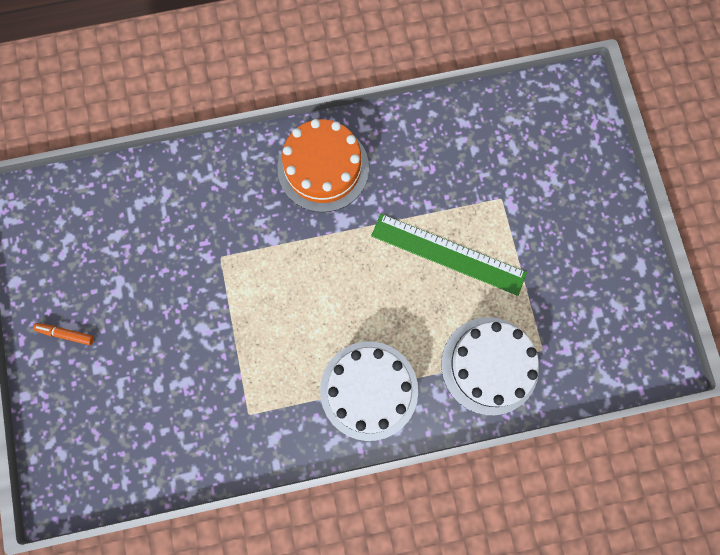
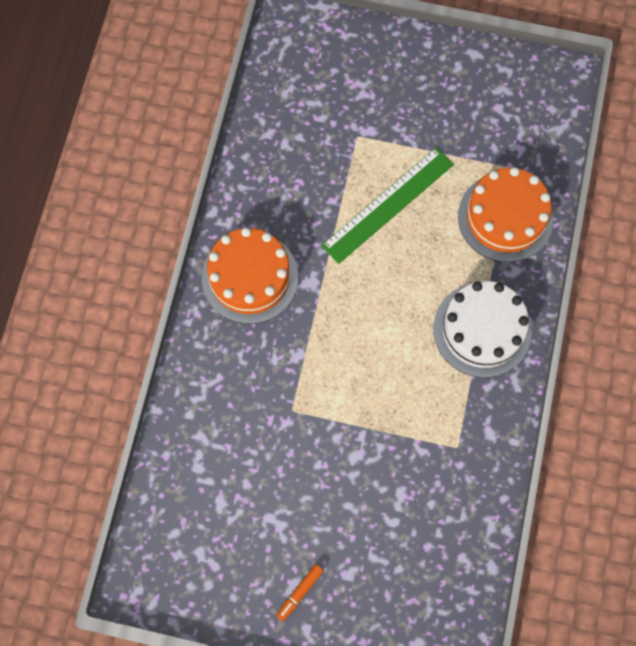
camera: 65 degrees left, 5 degrees down
(489, 365) = (505, 217): white cake -> orange cake

